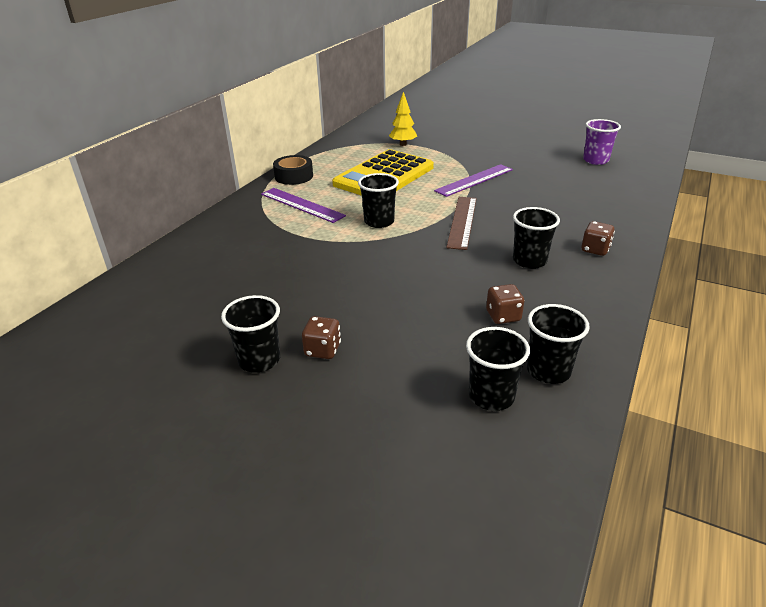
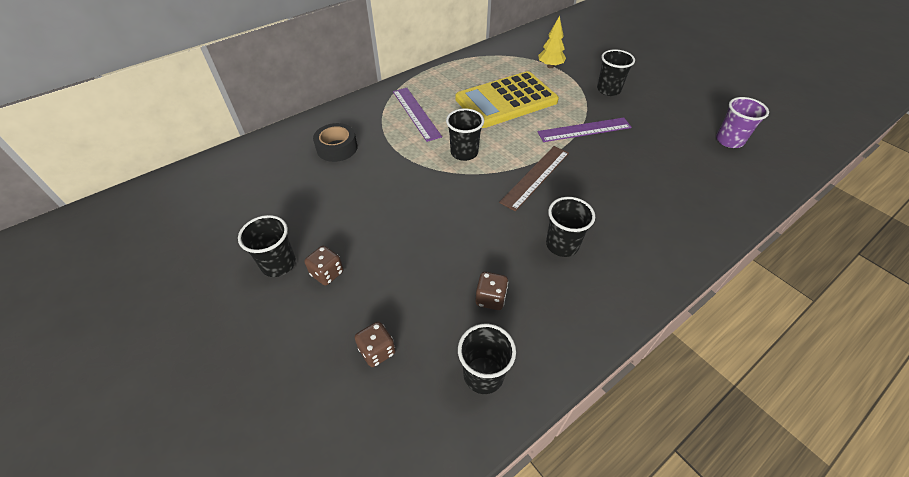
camera: 25 degrees right, 15 degrees up
(294, 176) = (431, 79): black tape -> black tape (337, 148)
(491, 396) = (417, 379): black cup -> black cup (608, 90)
(595, 249) = (636, 255): brown dice -> brown dice (377, 351)

